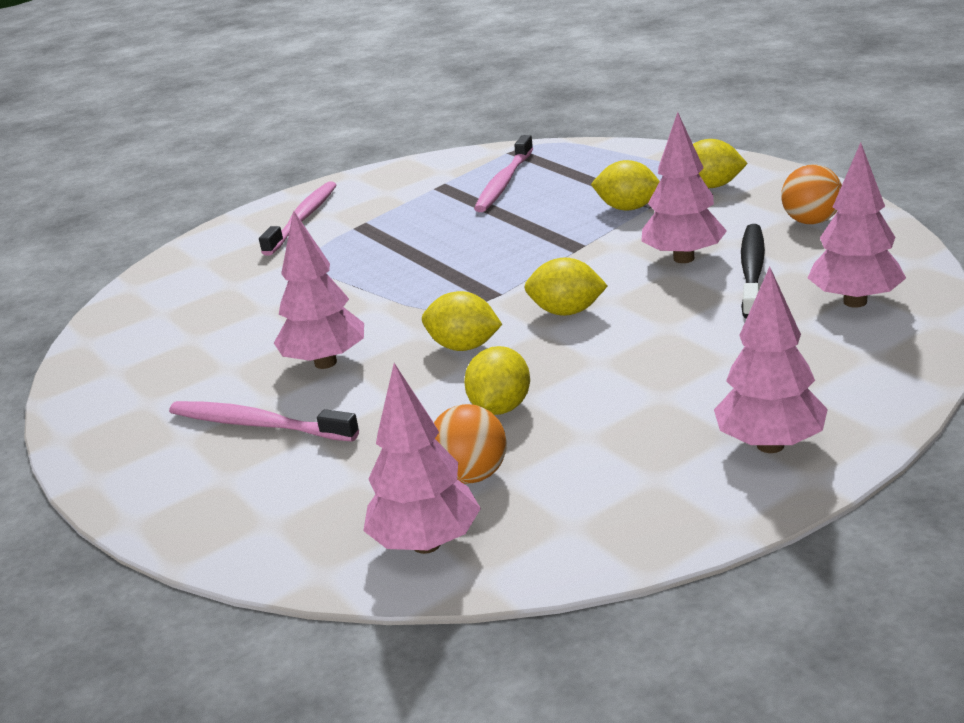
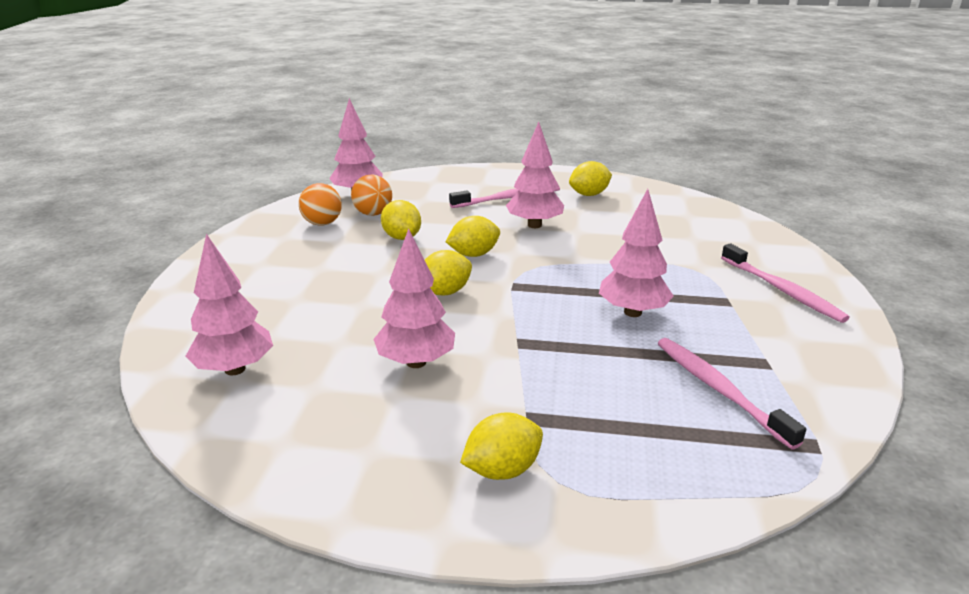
camera: 130 degrees right, 0 degrees up
(628, 208) = (543, 401): yellow lemon -> yellow lemon (589, 194)
(752, 271) = (344, 369): black toothbrush -> none
(770, 445) = (234, 265): pink tree -> pink tree (633, 312)
(811, 221) = (338, 452): orange ball -> orange ball (322, 223)

